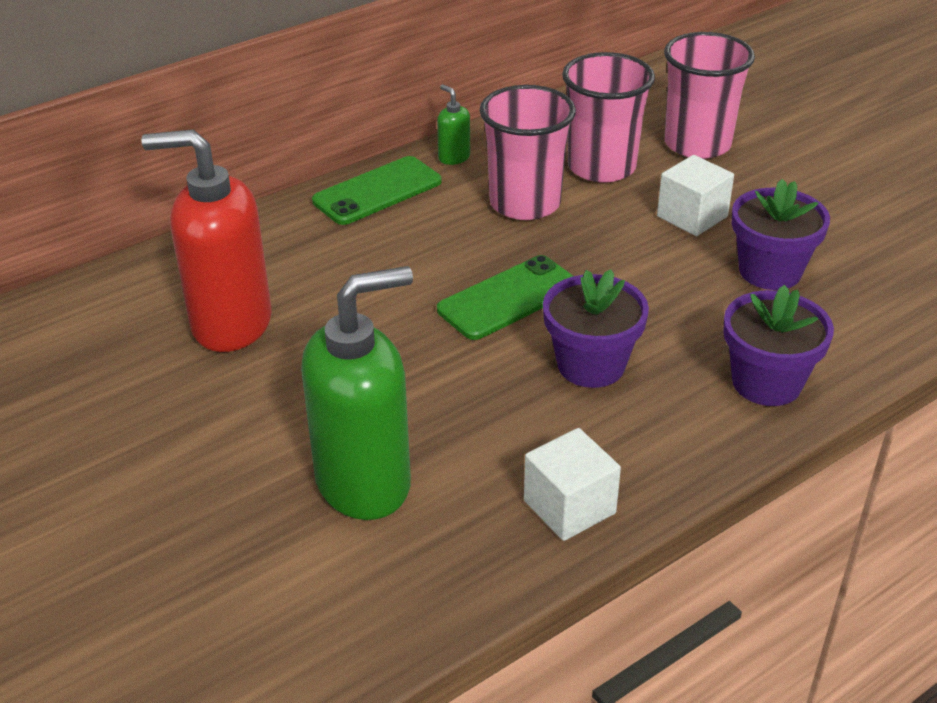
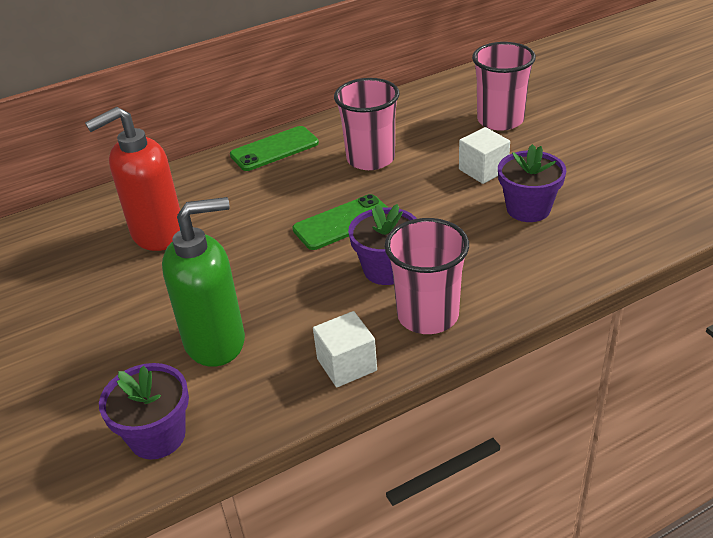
camera: 10 degrees right, 0 degrees up
(230, 324) = (157, 234): red soap dispenser -> red soap dispenser turned 45 degrees counterclockwise
(454, 157) = (331, 127): green soap dispenser -> none
(601, 167) = (429, 135): pink cup -> pink cup (428, 315)
(766, 382) = (505, 286): purple flower pot -> purple flower pot (157, 436)

